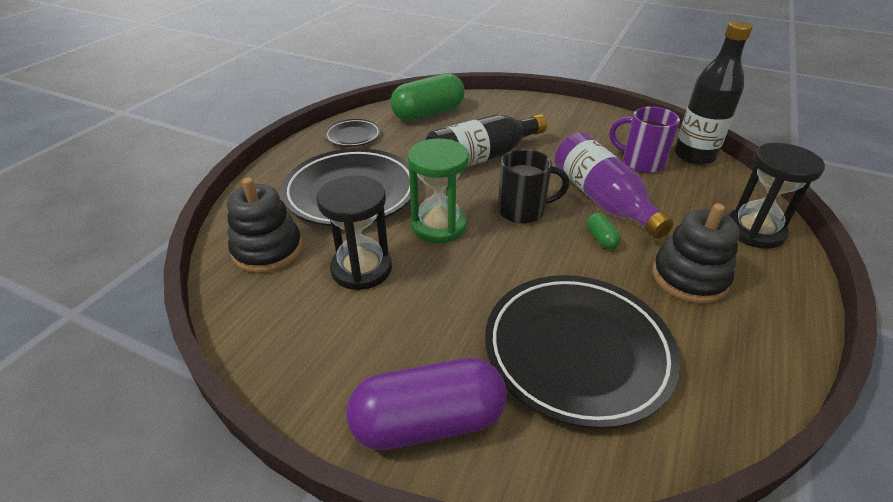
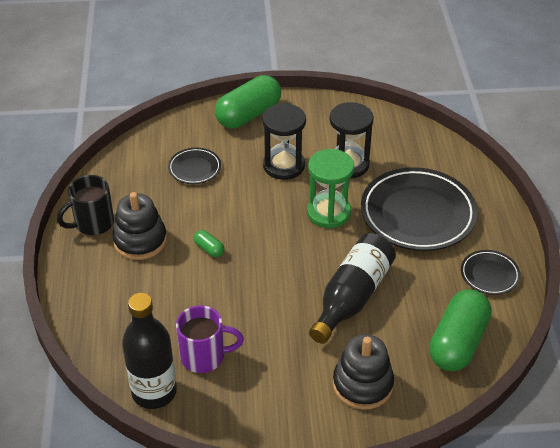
camera: 150 degrees right, 5 degrees up
(267, 250) = (417, 152): black stacking toy -> black stacking toy (362, 384)
(428, 422) = (248, 115): purple capsule -> green capsule
(523, 211) = (278, 251): black mug -> black mug (93, 223)
(577, 351) = (194, 168): black plate -> black plate, size x0.48
(602, 200) = (223, 289): purple bottle -> none
(754, 231) = (94, 305): black hourglass -> black hourglass (284, 165)

